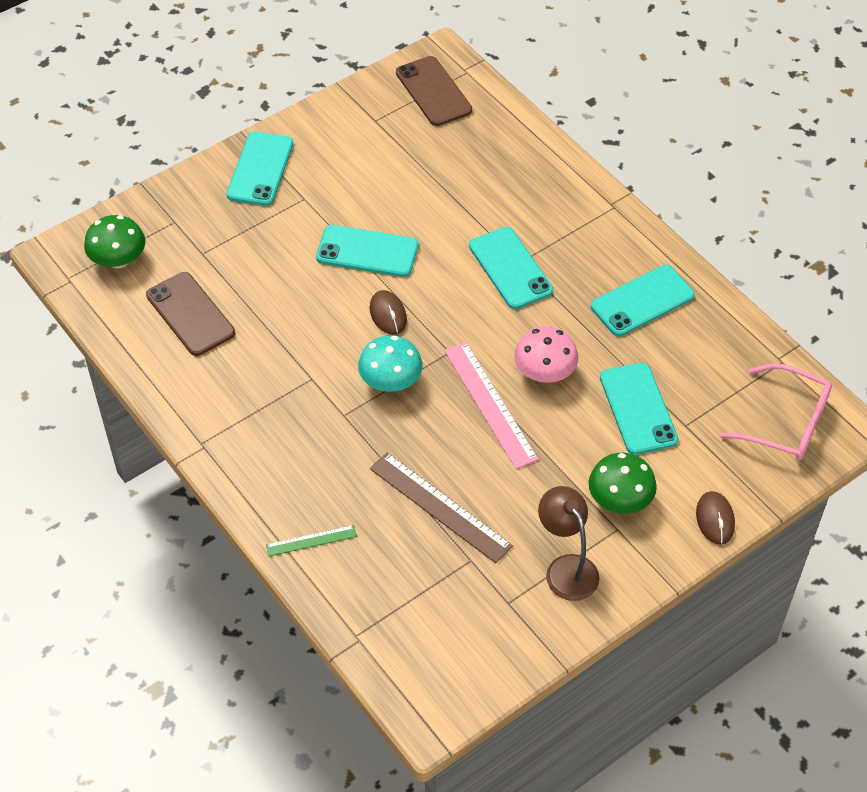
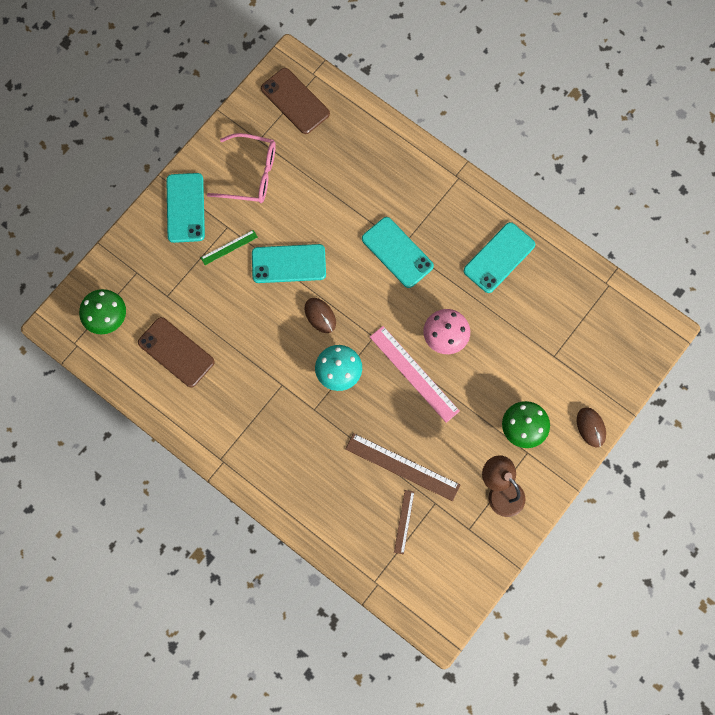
camera: 15 degrees left, 20 degrees up
(311, 540) = (322, 517): green ruler -> green ruler (229, 247)
(421, 572) = (404, 522): none -> brown ruler
(638, 409) = (518, 351): turquoise phone -> none
(786, 423) = (622, 336): pink glasses -> pink glasses (251, 174)

